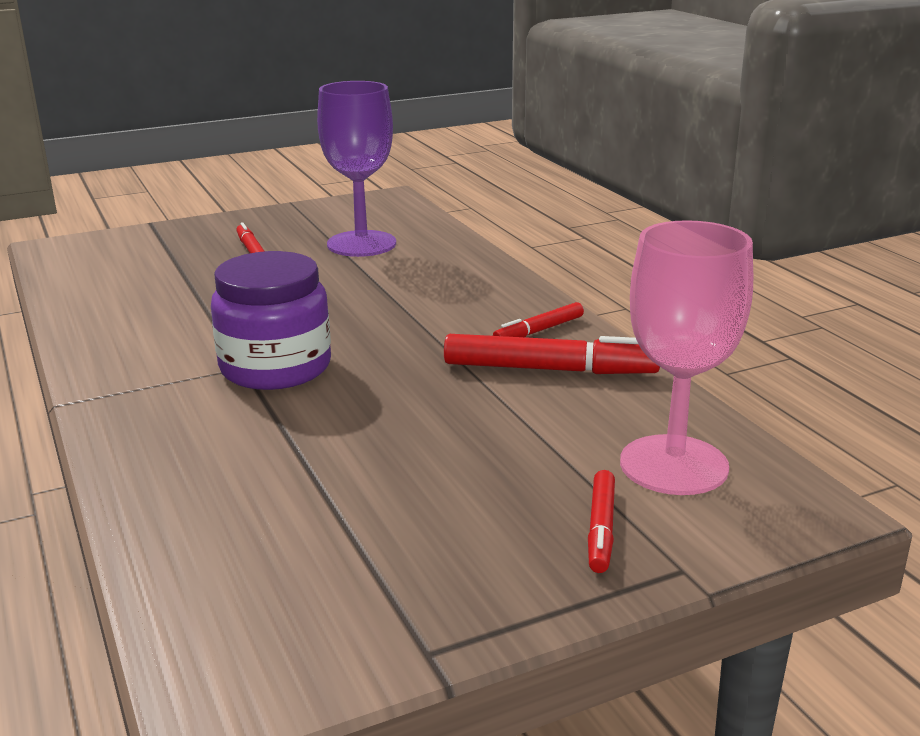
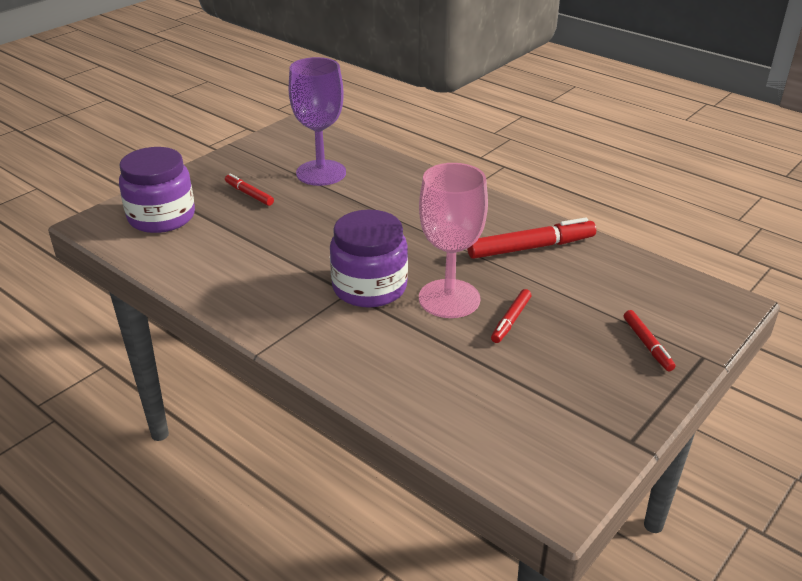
camera: 25 degrees left, 10 degrees up
(129, 254) = (161, 217): none -> purple jar
(539, 331) = (499, 220): red marker -> red marker (511, 320)
(673, 465) = (648, 295): pink goblet -> pink goblet (449, 299)

